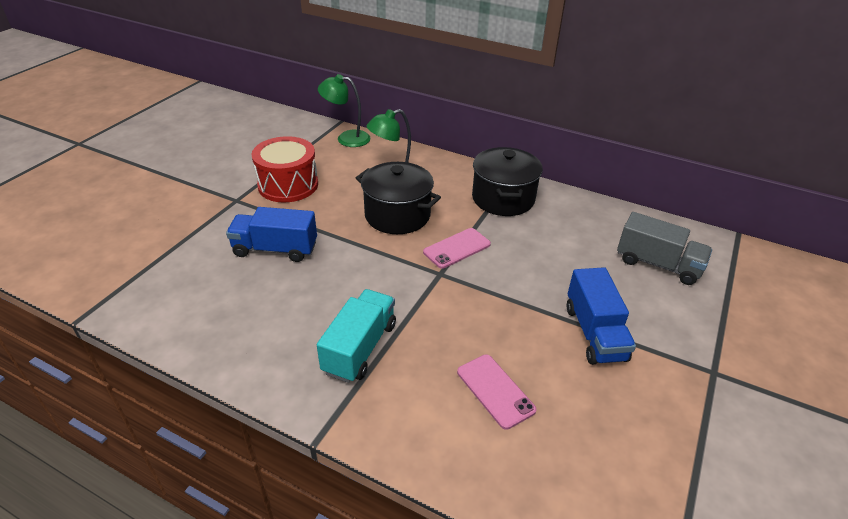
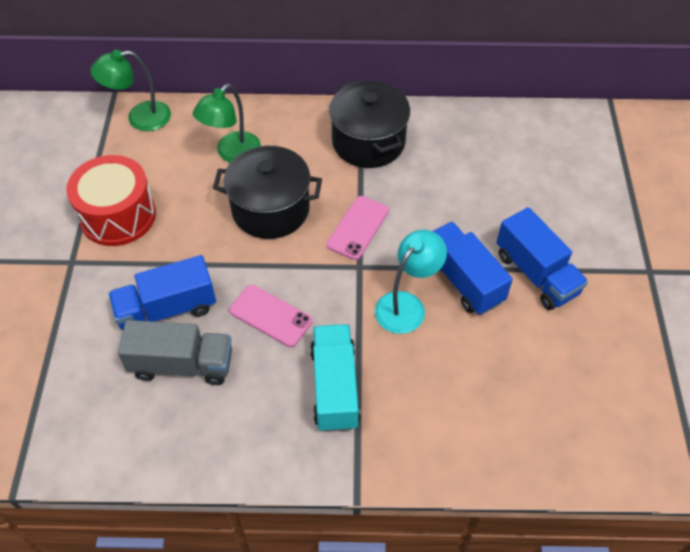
camera: 25 degrees left, 15 degrees up
(461, 313) = (406, 305): none -> turquoise lamp
(495, 390) = (482, 374): pink phone -> pink phone (270, 316)
(522, 313) = (462, 279): none -> blue truck
(658, 264) = (555, 168): grey truck -> grey truck (182, 364)

